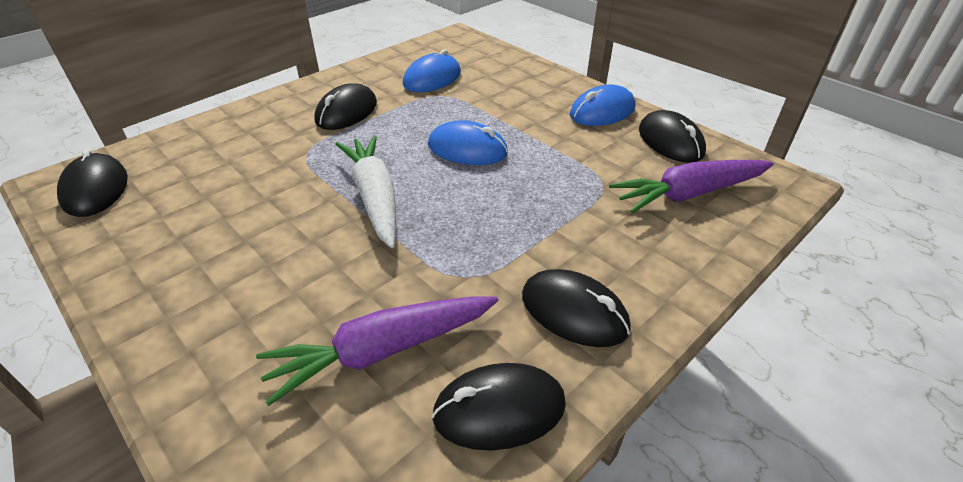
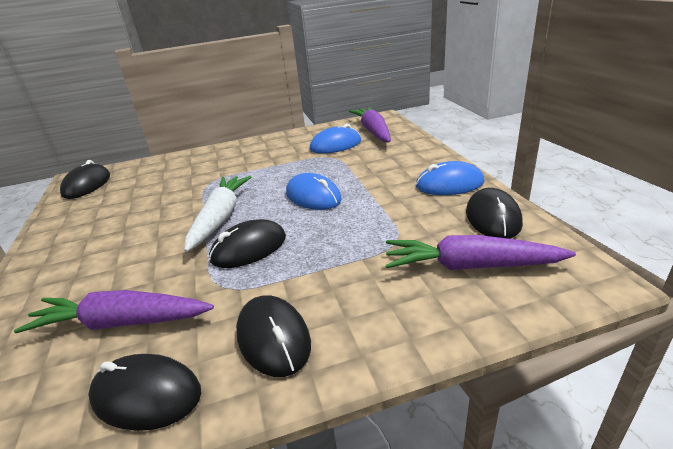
camera: 30 degrees right, 10 degrees down
(346, 112) = (258, 160): black mouse -> black mouse (249, 248)
(463, 55) = (373, 131): none -> purple carrot

